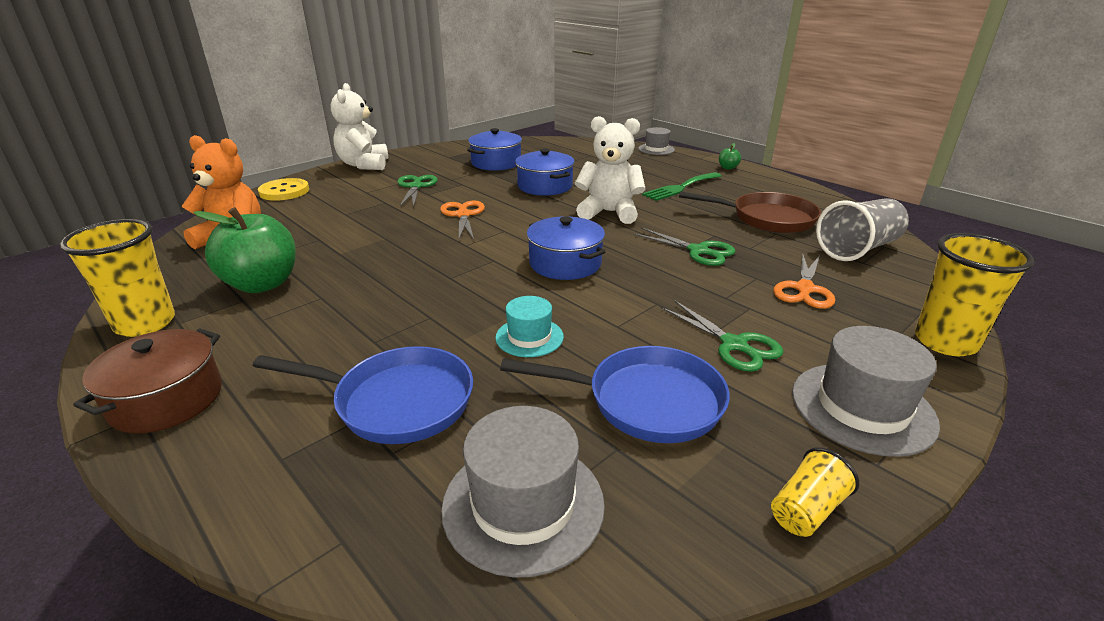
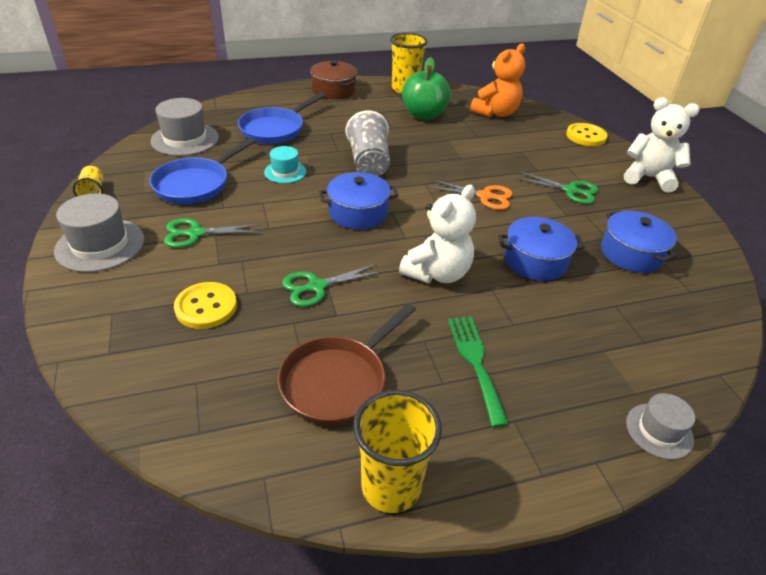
camera: 115 degrees right, 10 degrees up
(728, 168) = (532, 468): green apple -> none
(804, 289) = (206, 307): orange scissors -> yellow button
(857, 249) = (217, 402): grey cup -> grey cup (369, 162)
(945, 342) = (77, 328): yellow cup -> yellow cup (391, 487)

